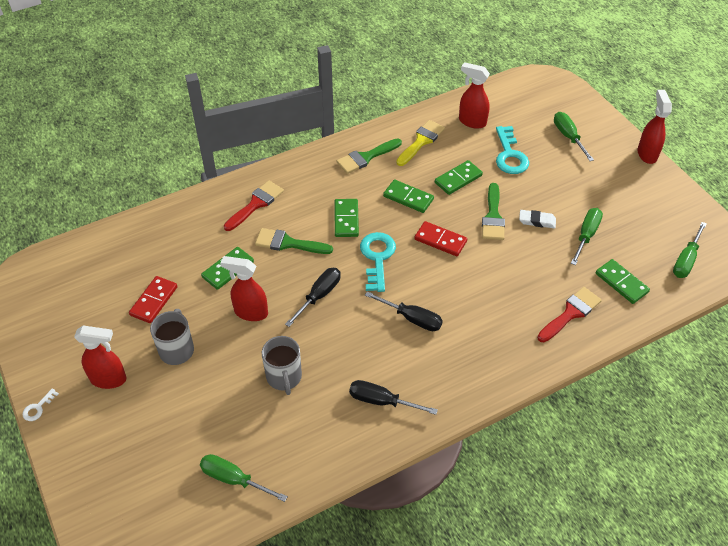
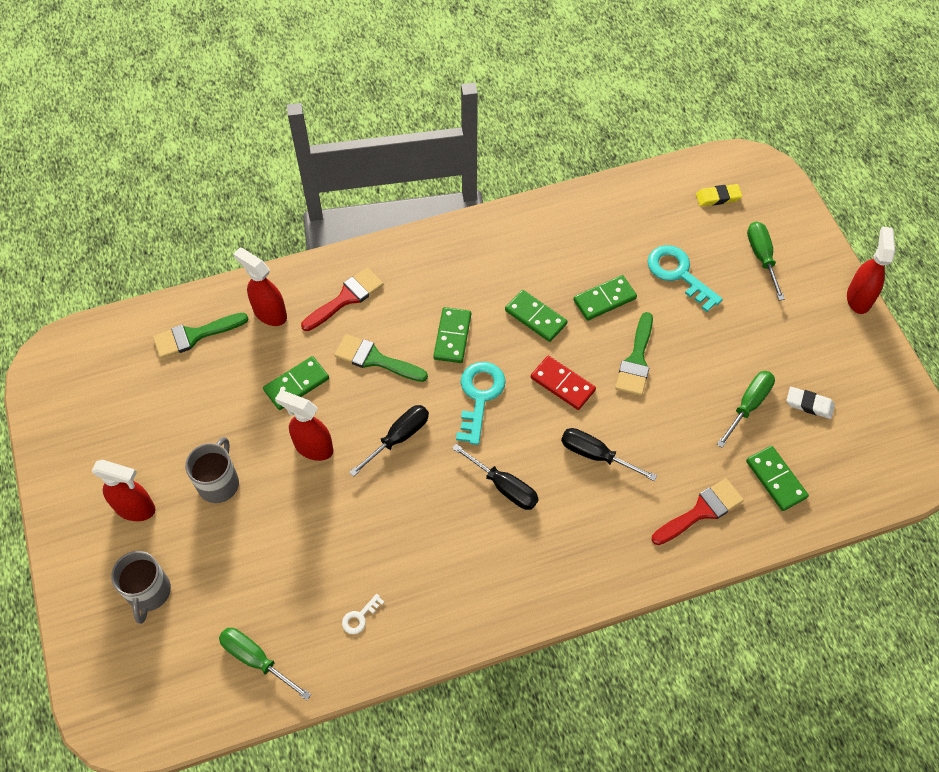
camera: 10 degrees right, 10 degrees up
(38, 408) = (51, 531): white key -> white key (360, 617)
(154, 301) = (202, 413): red domino -> none
(284, 377) = (337, 540): grey mug -> grey mug (149, 592)
(366, 157) = (495, 251): green brush -> green brush (194, 336)
(382, 401) = (445, 590): black screwdriver -> black screwdriver (596, 455)
(421, 141) = (570, 237): yellow brush -> none
(472, 122) = (641, 217): red spray bottle -> red spray bottle (269, 313)
(510, 155) = (678, 274): turquoise key -> turquoise key turned 135 degrees clockwise
(525, 102) = (718, 197): none -> yellow eraser
(537, 221) = (690, 375): white eraser -> white eraser (809, 404)
(686, 260) = (867, 460): green screwdriver -> none

